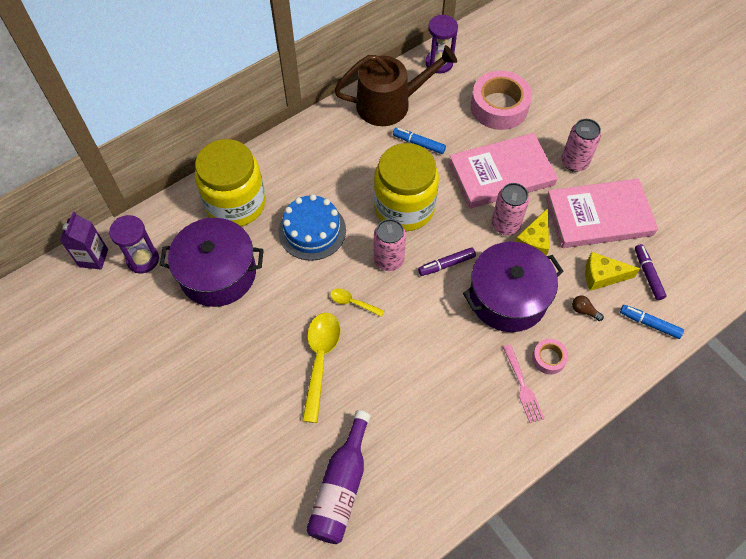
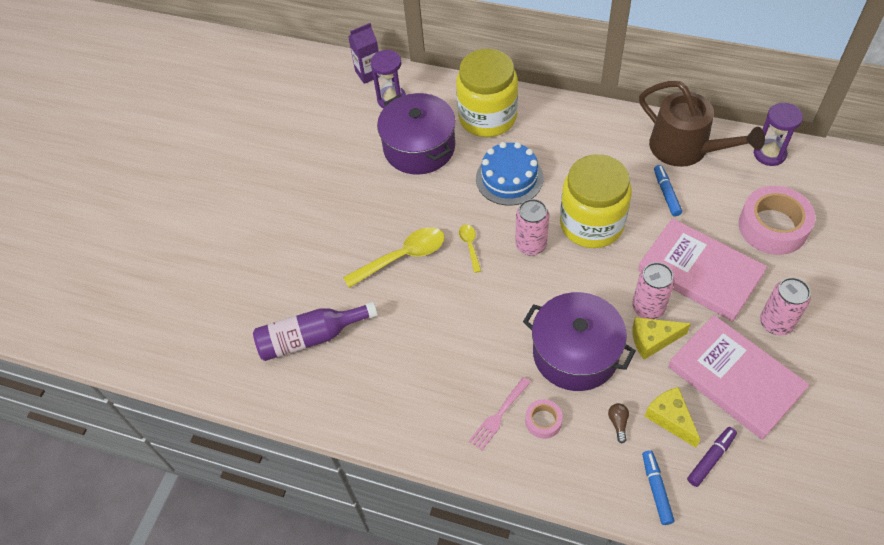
camera: 60 degrees right, 5 degrees down
(446, 264) = (565, 288): purple marker -> none

